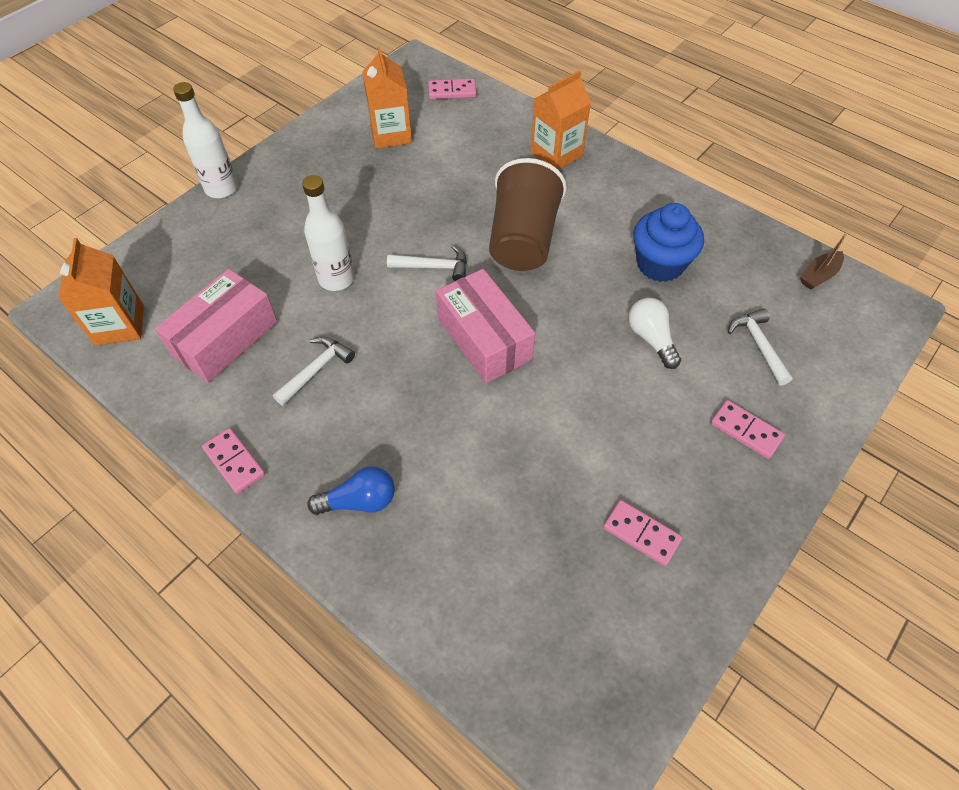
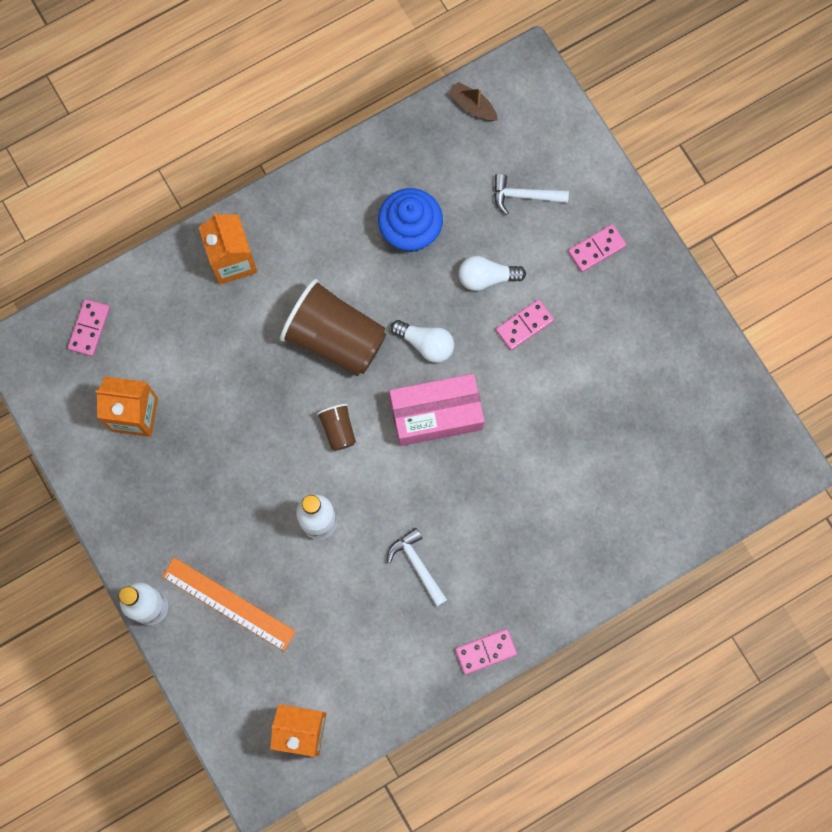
camera: 70 degrees left, 20 degrees up
(225, 338) = (353, 637): pink box -> none
(237, 237) = (228, 603): none -> orange ruler
(359, 501) = (555, 562): blue light bulb -> none
(434, 267) = (338, 429): white hammer -> brown cup
(553, 309) = (426, 344): none -> white light bulb
(641, 534) = (651, 366): pink domino -> pink domino (524, 325)
(818, 275) = (473, 106): brown boat -> brown boat turned 150 degrees clockwise

